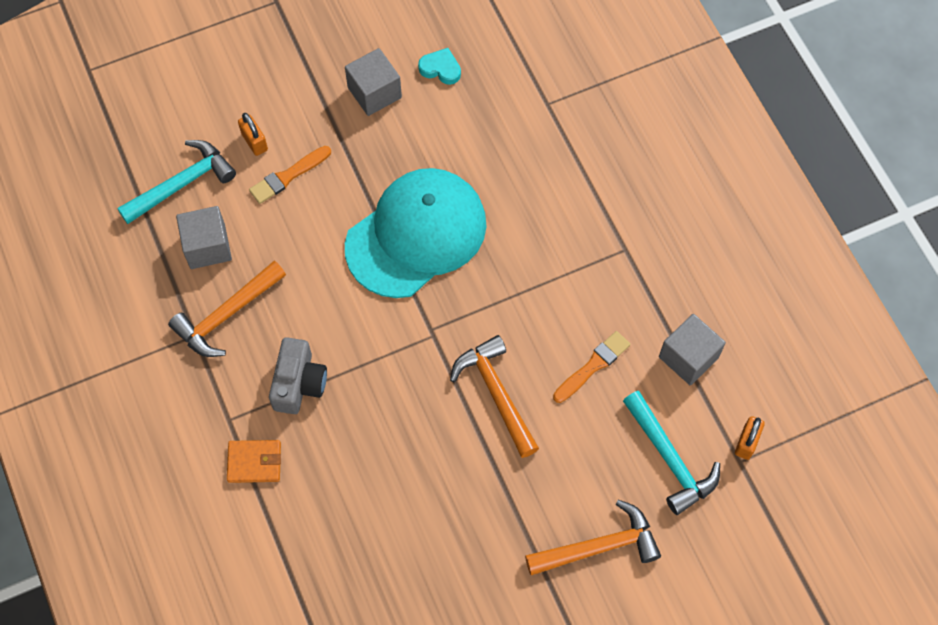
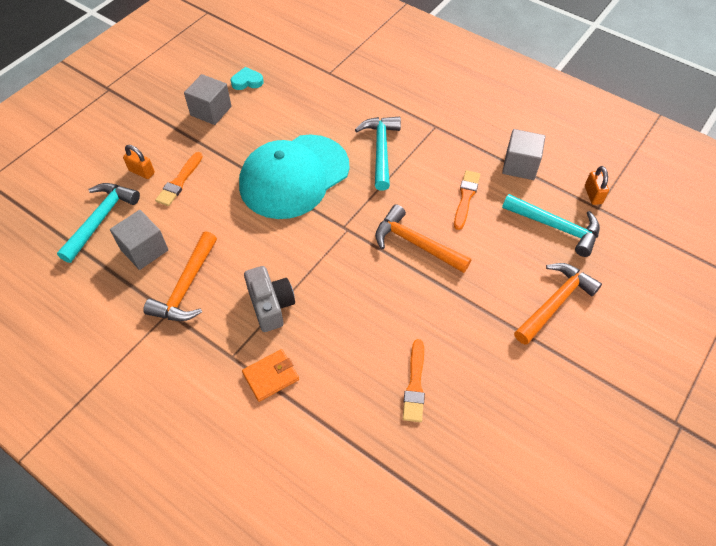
camera: 30 degrees left, 10 degrees down
(389, 551) = (415, 384): none -> orange brush
(416, 235) = (294, 176): turquoise cap -> turquoise cap turned 150 degrees counterclockwise
(537, 250) = (380, 150): none -> turquoise hammer

